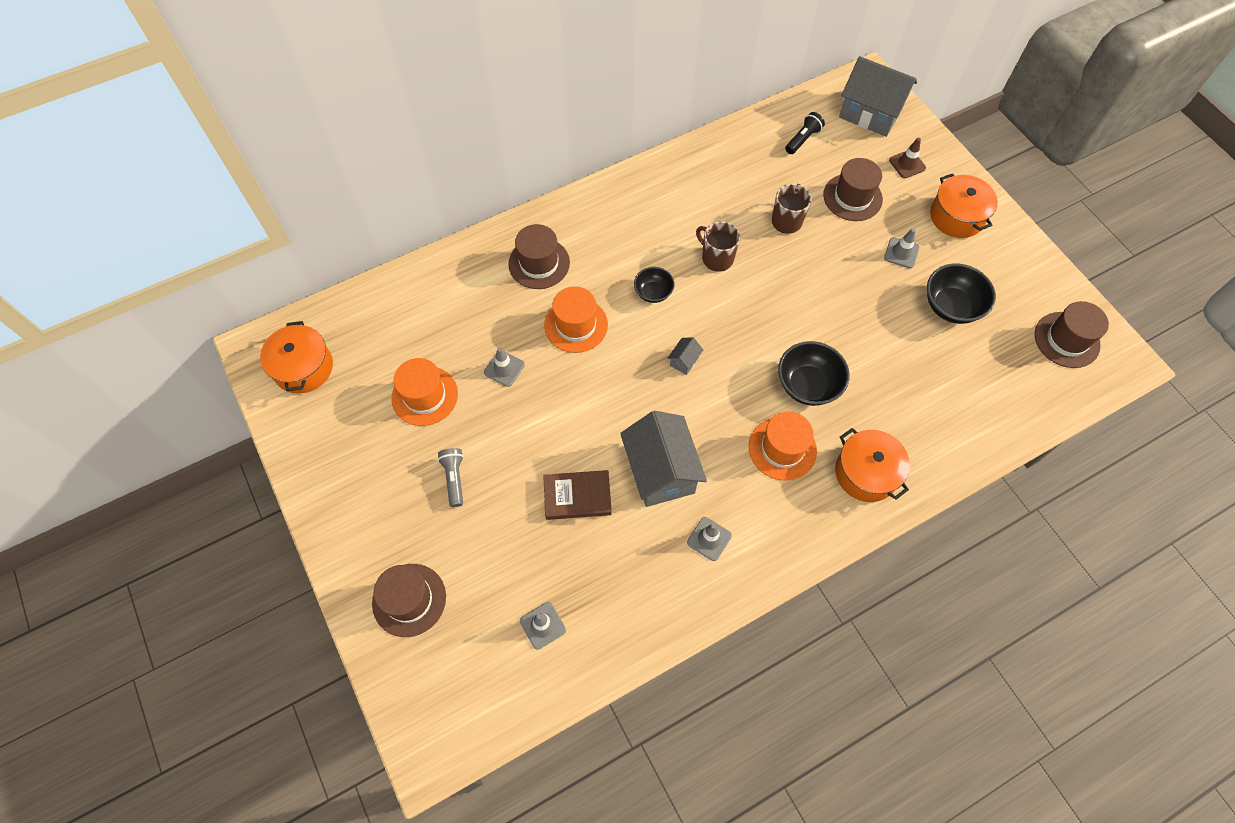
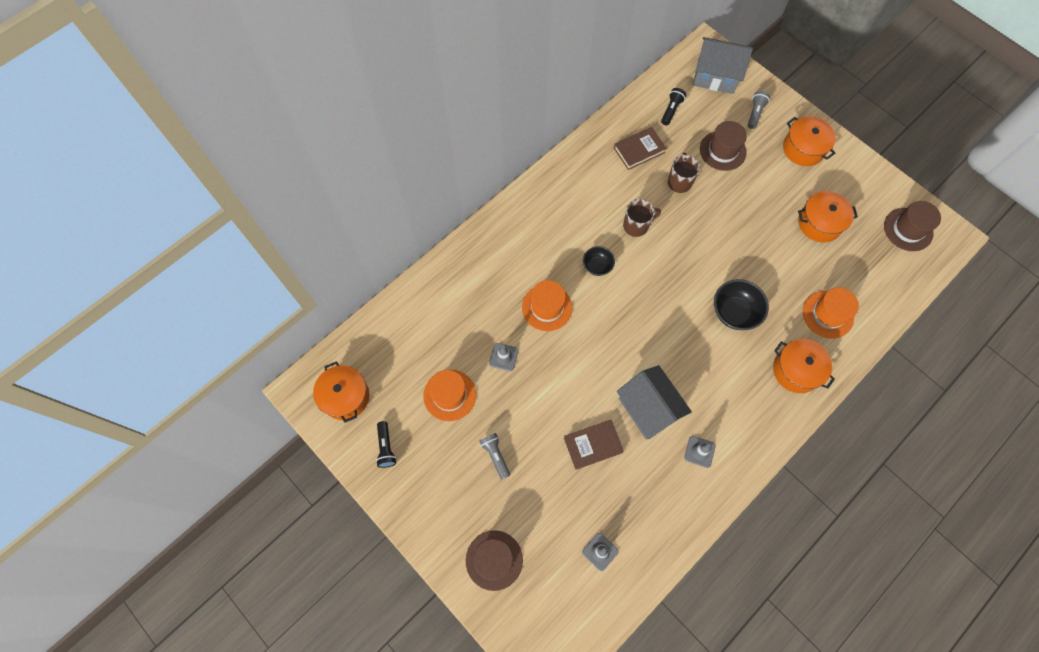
camera: 15 degrees left, 5 degrees up
(329, 436) = (386, 447): none -> black flashlight
(539, 263) = (501, 263): brown hat -> none
(684, 361) = (638, 316): grey house -> none
(716, 258) = (636, 226): brown mug -> brown mug turned 135 degrees clockwise
(748, 175) = (639, 150): none -> brown book
(782, 448) = (731, 367): orange hat -> orange hat (827, 314)
(901, 253) = (771, 188): grey traffic cone -> none
(907, 164) = (755, 113): brown traffic cone -> grey flashlight
(951, 306) = (819, 223): black bowl -> orange pot

